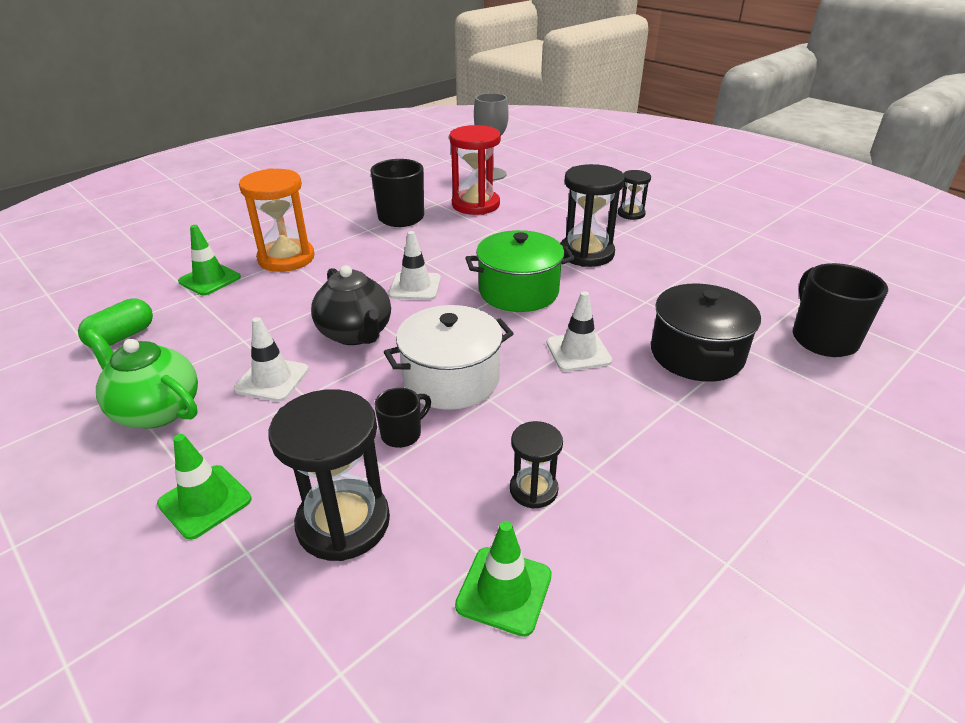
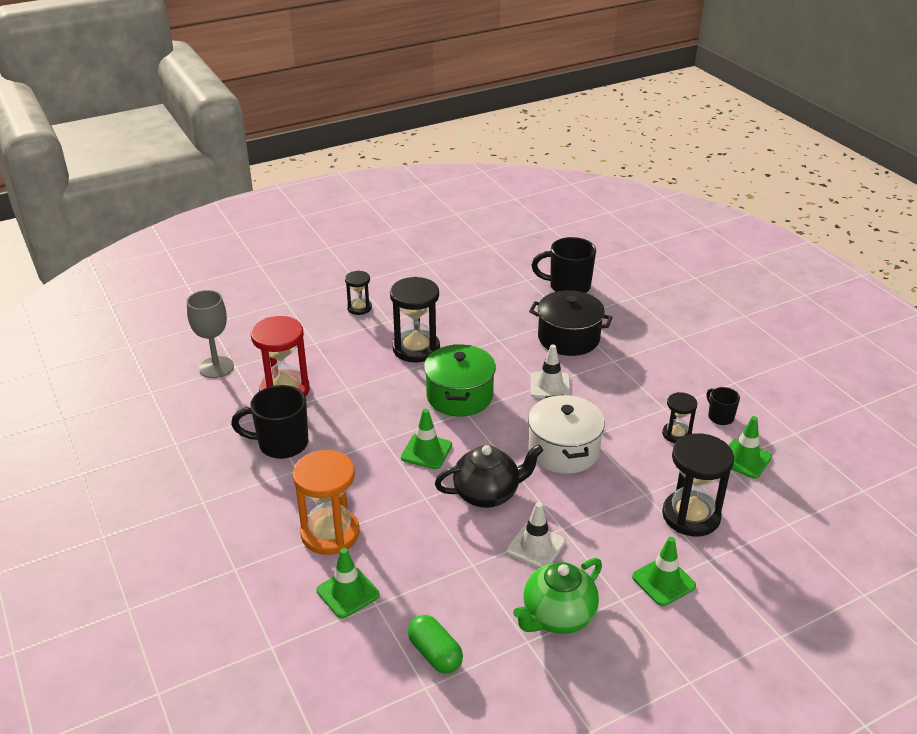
camera: 75 degrees left, 0 degrees up
(402, 434) = (616, 481): black mug -> black mug (720, 417)
(415, 286) = (426, 451): white traffic cone -> green traffic cone

